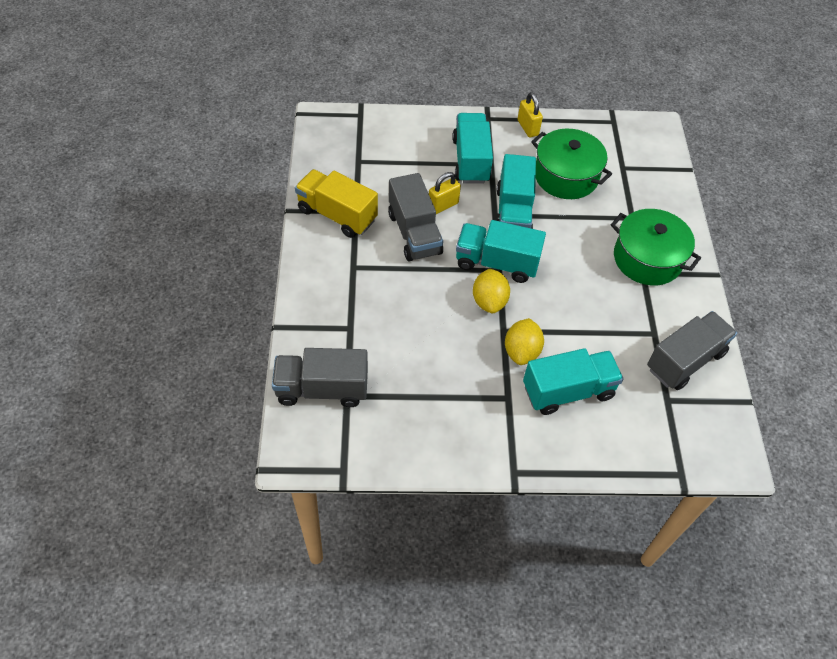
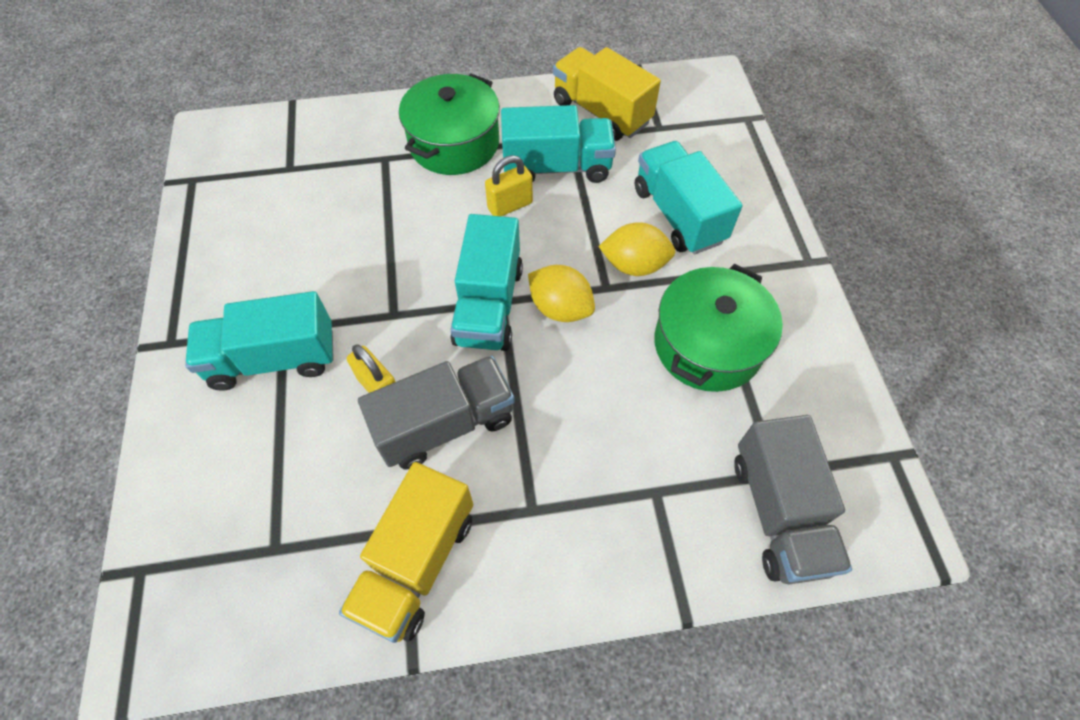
camera: 95 degrees left, 5 degrees up
(489, 301) = (560, 308): yellow lemon -> yellow lemon turned 45 degrees clockwise
(513, 213) = (387, 291): turquoise truck -> turquoise truck (557, 167)
(527, 128) = (198, 285): yellow padlock -> yellow padlock (510, 206)
(566, 176) = (308, 231): green pot -> green pot (707, 345)
(685, 361) = (601, 112): grey truck -> yellow truck

